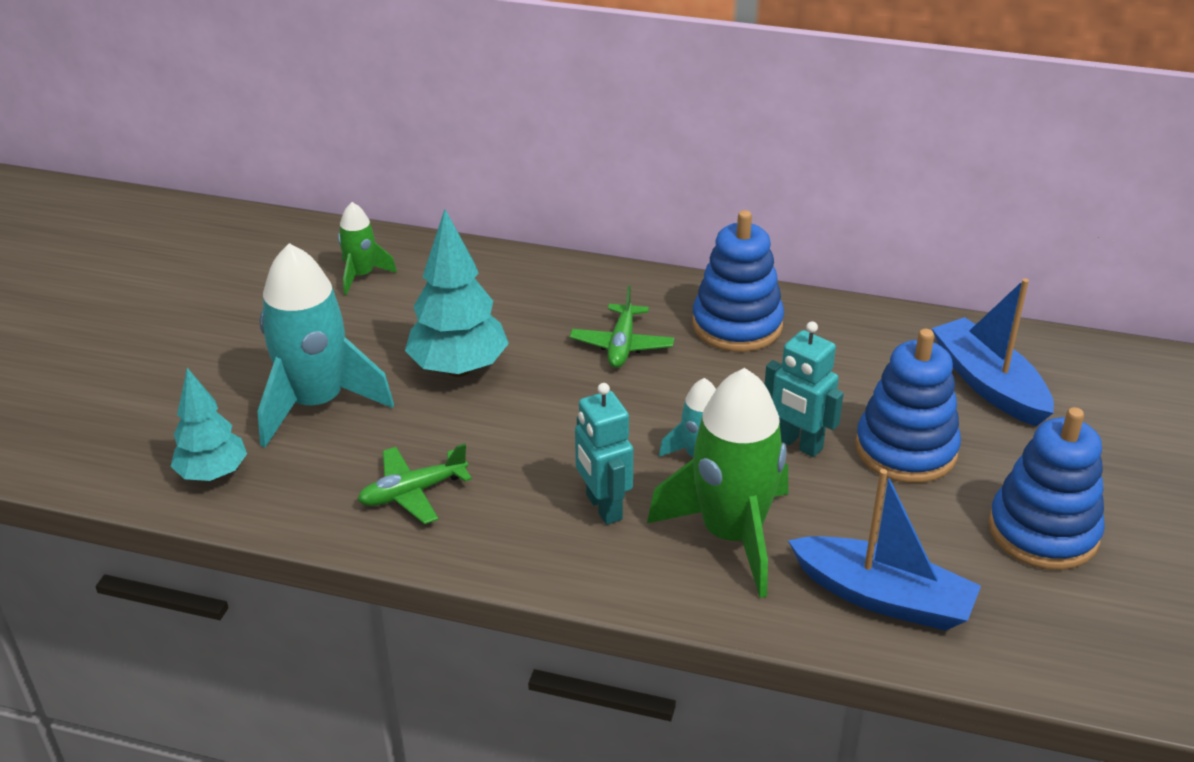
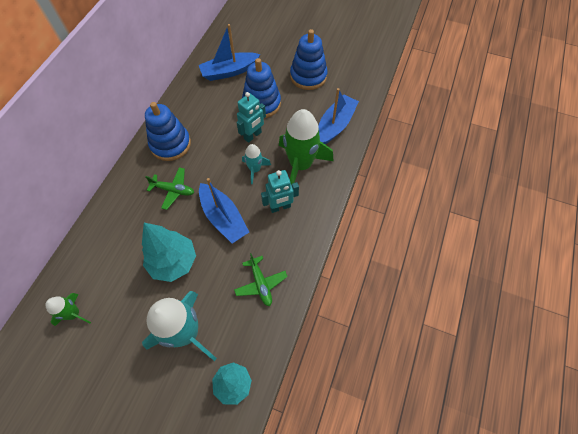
camera: 85 degrees left, 25 degrees up
(564, 422) = (223, 218): none -> blue boat

